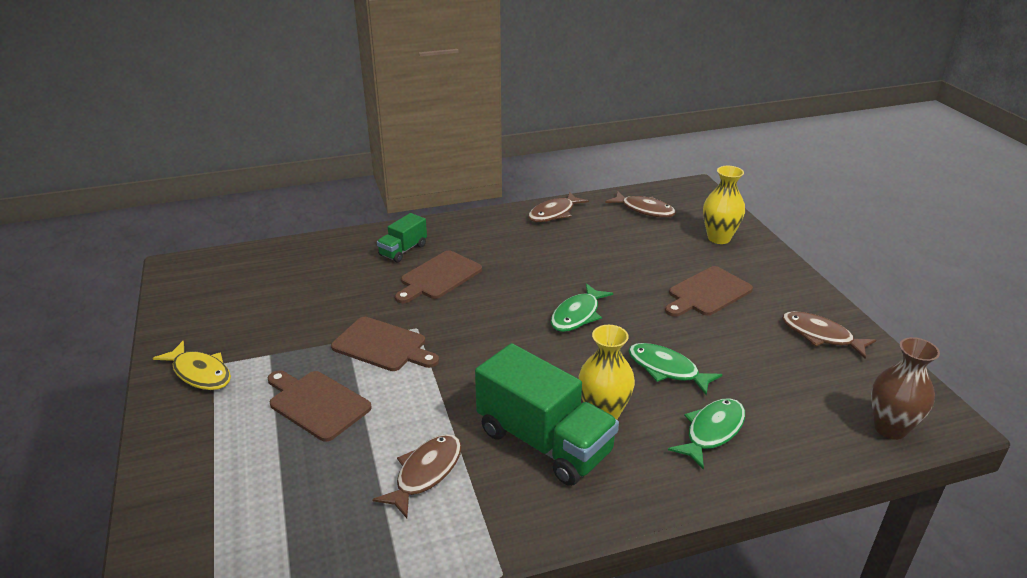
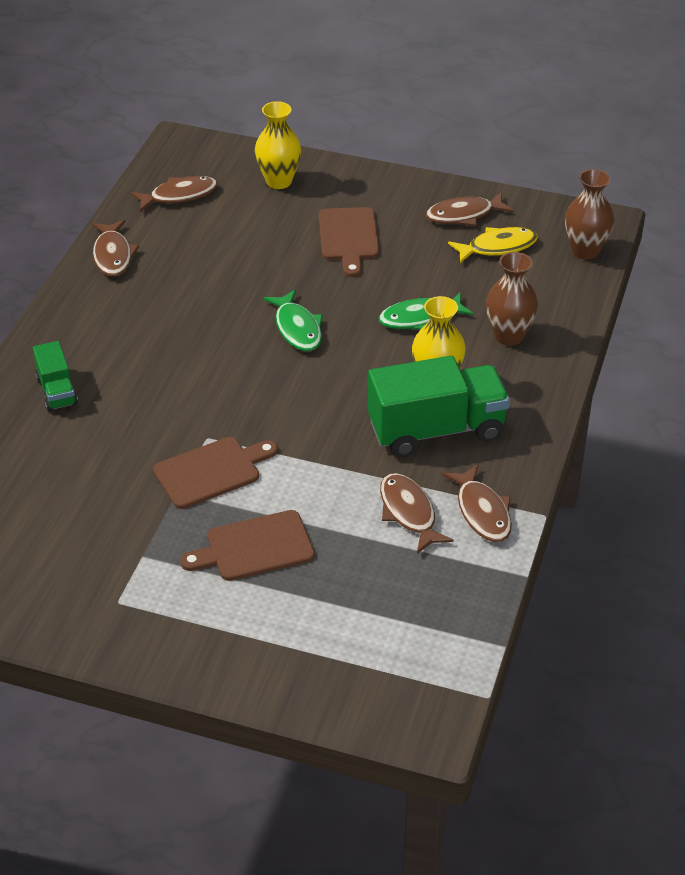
camera: 55 degrees left, 10 degrees up
(200, 373) = (122, 616): yellow fish -> yellow fish (498, 247)
(438, 277) = (137, 387): brown cutting board -> none
(467, 523) = (482, 512): none -> brown fish
(712, 431) = (508, 336): green fish -> brown vase

